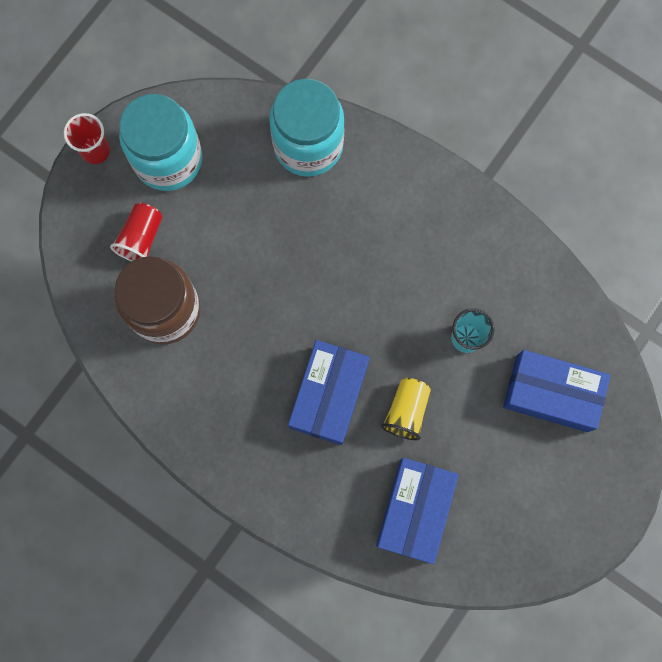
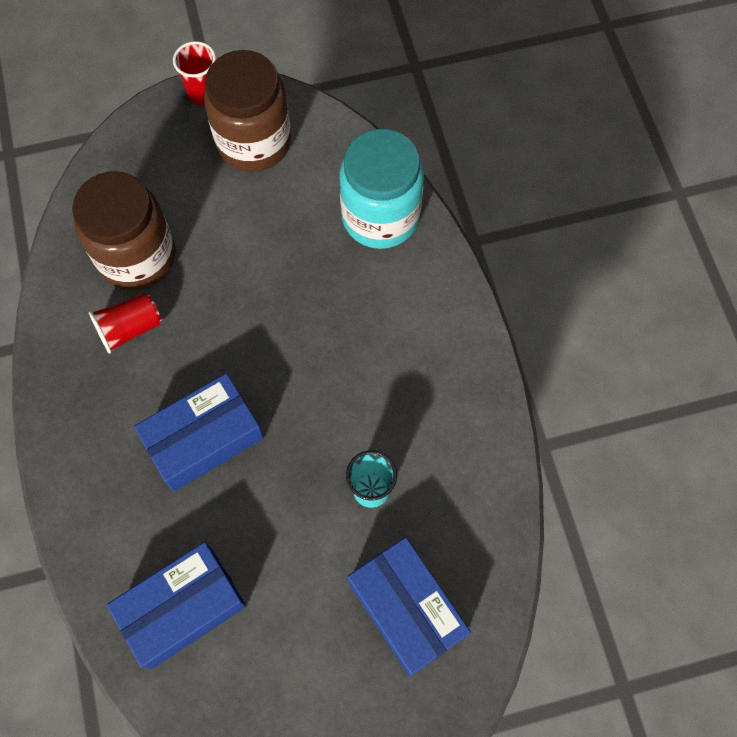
camera: 40 degrees right, 10 degrees down
(141, 238) = (174, 186): red cup -> red cup (130, 329)
(168, 159) = (254, 142): turquoise jar -> brown jar
(406, 411) = (257, 510): yellow cup -> none

